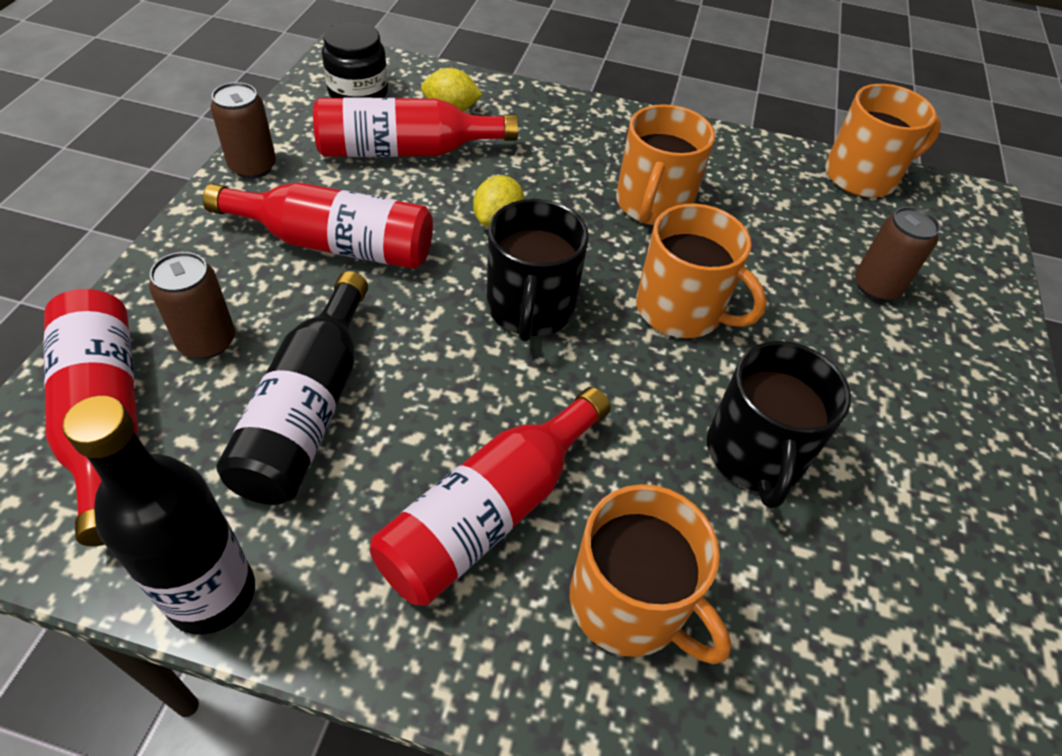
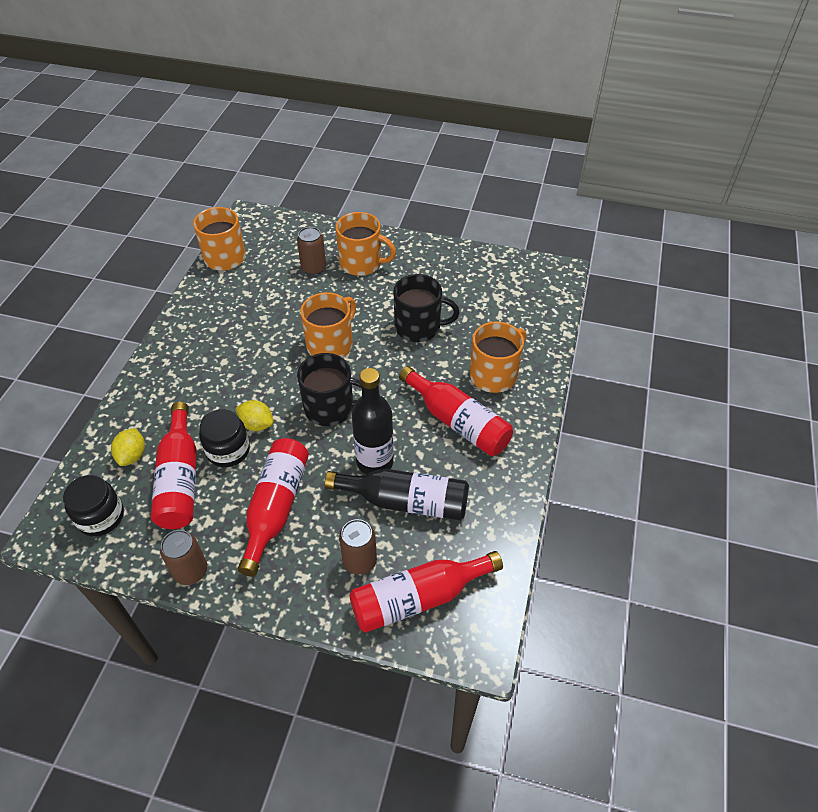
camera: 85 degrees left, 0 degrees up
(212, 594) = (511, 522): black bottle -> black bottle (375, 462)
(450, 193) = (228, 450): none -> black jar
(652, 204) = (245, 350): orange mug -> orange mug (362, 263)

